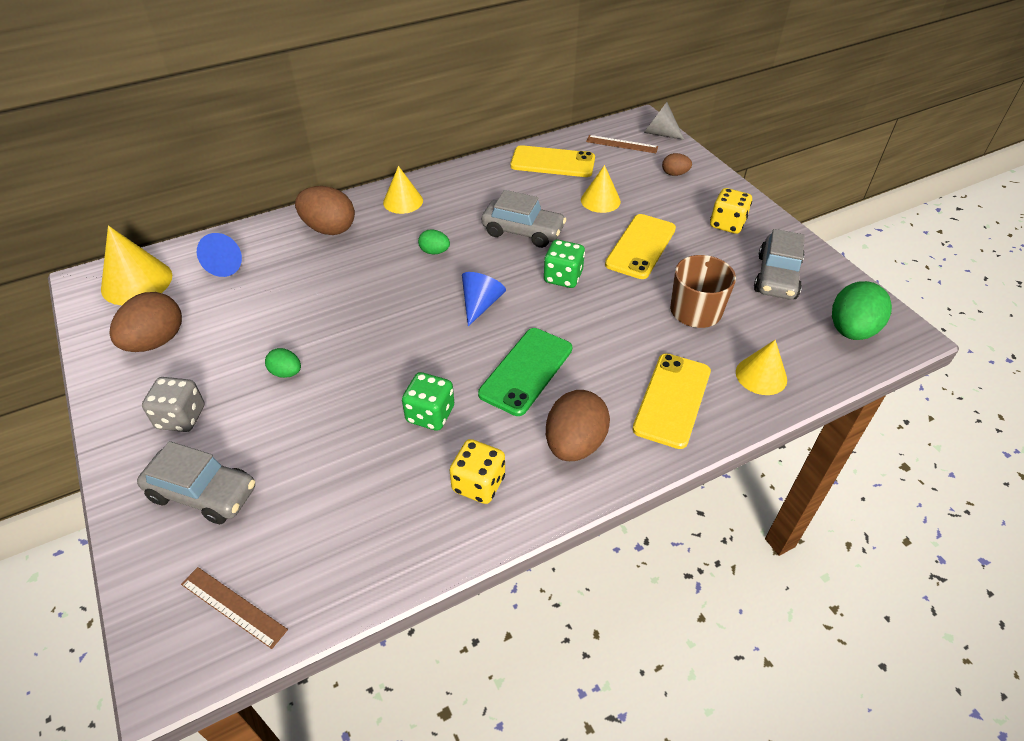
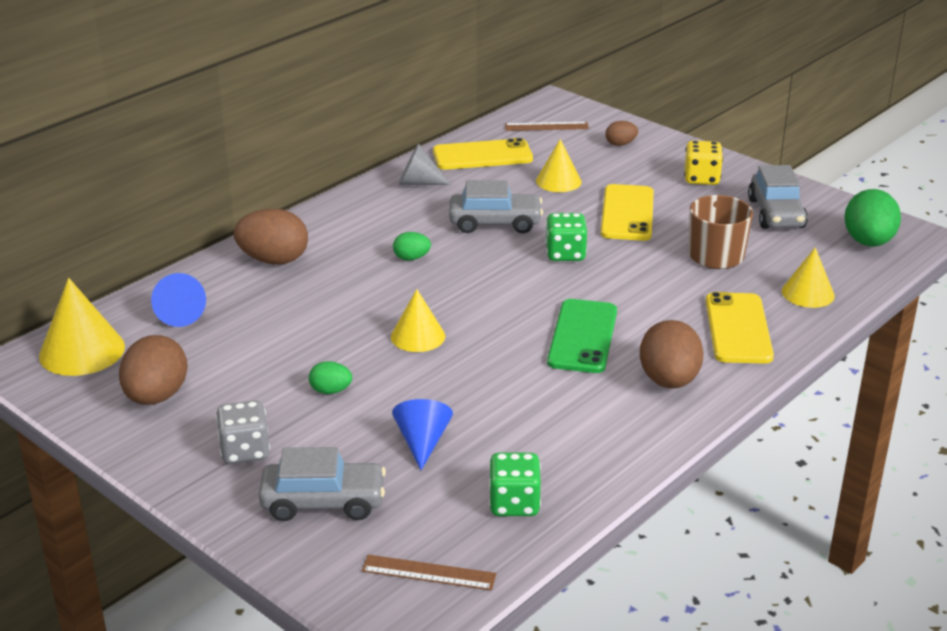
camera: 20 degrees left, 15 degrees down
(403, 201) = (339, 220): yellow cone -> yellow cone (418, 336)
(430, 414) = (511, 390): green dice -> green dice (514, 504)
(478, 484) = (598, 430): yellow dice -> none
(480, 304) = (496, 293): blue cone -> blue cone (422, 442)
(659, 133) = (580, 110): grey cone -> grey cone (418, 183)

